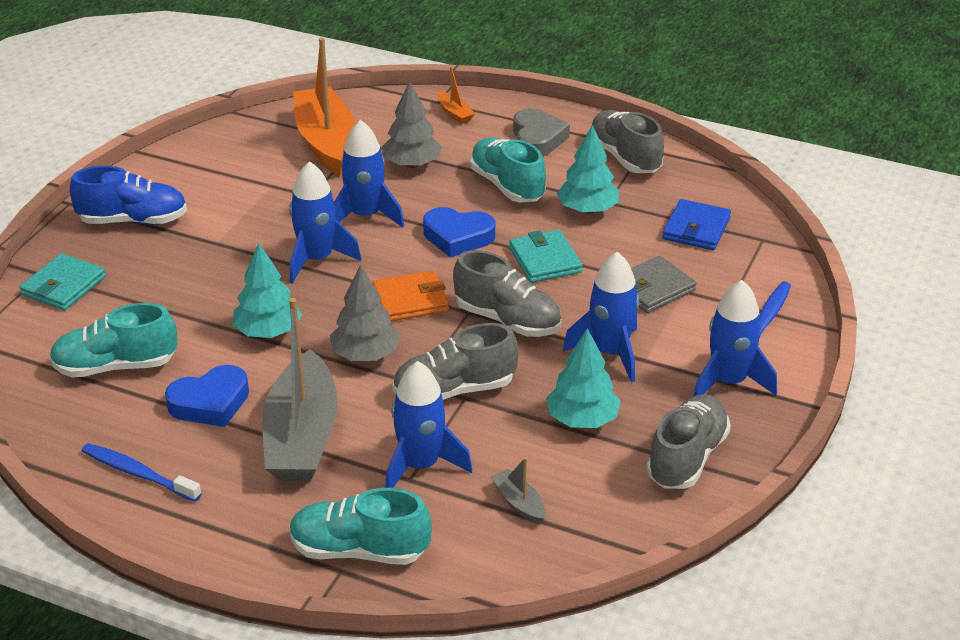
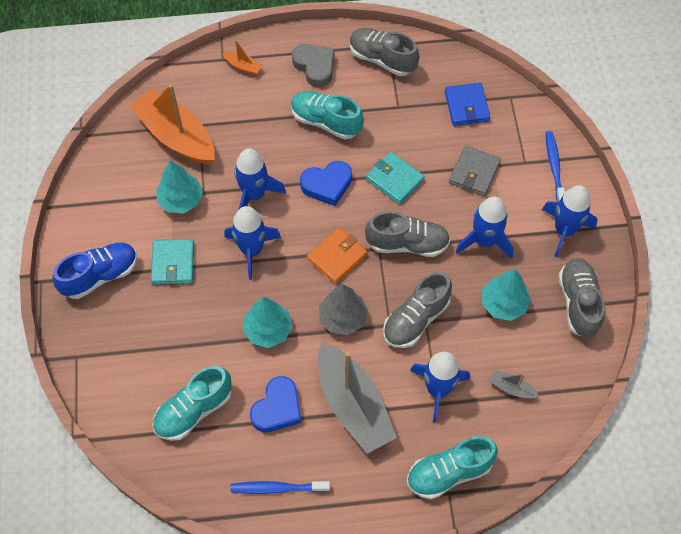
camera: 30 degrees left, 25 degrees up
(64, 286) = (101, 359): turquoise wallet -> turquoise wallet (173, 263)
(412, 164) = (249, 130): grey tree -> none
(587, 210) = (390, 120): turquoise tree -> turquoise tree (181, 200)

